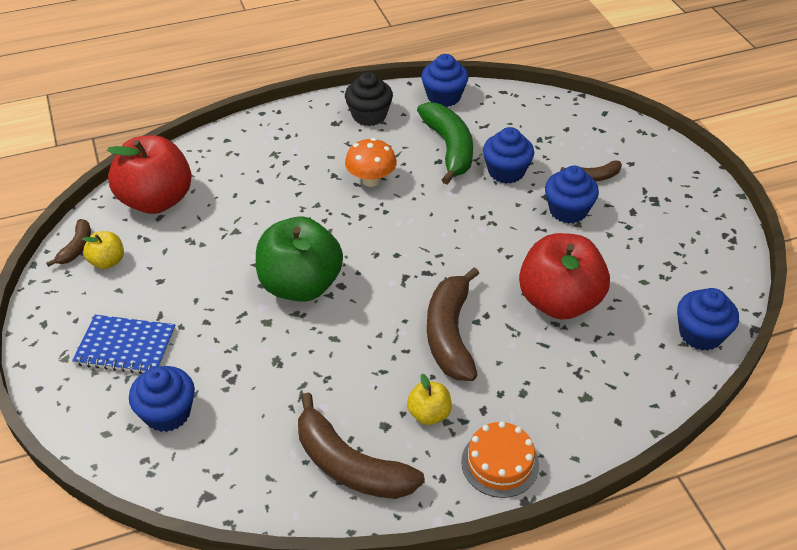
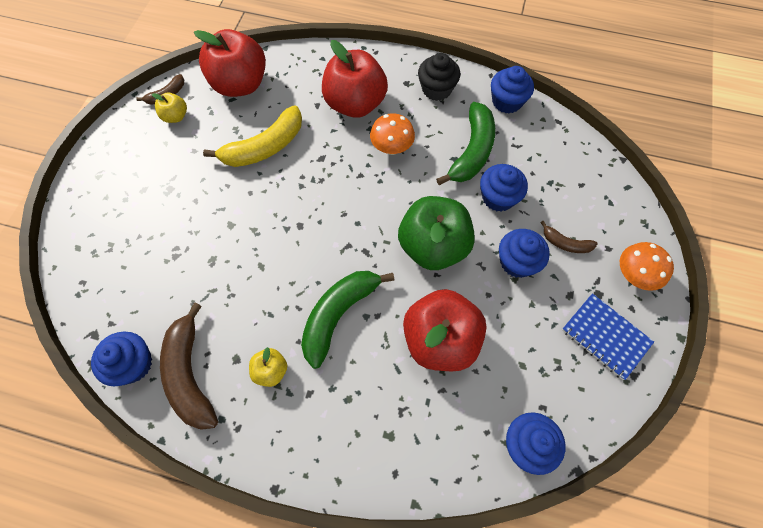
camera: 35 degrees right, 20 degrees up
(126, 347) = (136, 190): blue notebook -> blue notebook (605, 336)
(167, 413) = (120, 256): blue cupcake -> blue cupcake (133, 364)
(238, 240) = (264, 147): none -> yellow banana
(299, 162) = (355, 104): none -> red apple
(300, 285) = (274, 209): green apple -> green apple (433, 246)
(450, 334) = (339, 315): brown banana -> green banana
(500, 463) = (284, 445): orange cake -> none
(667, 172) = (634, 275): none -> orange mushroom

